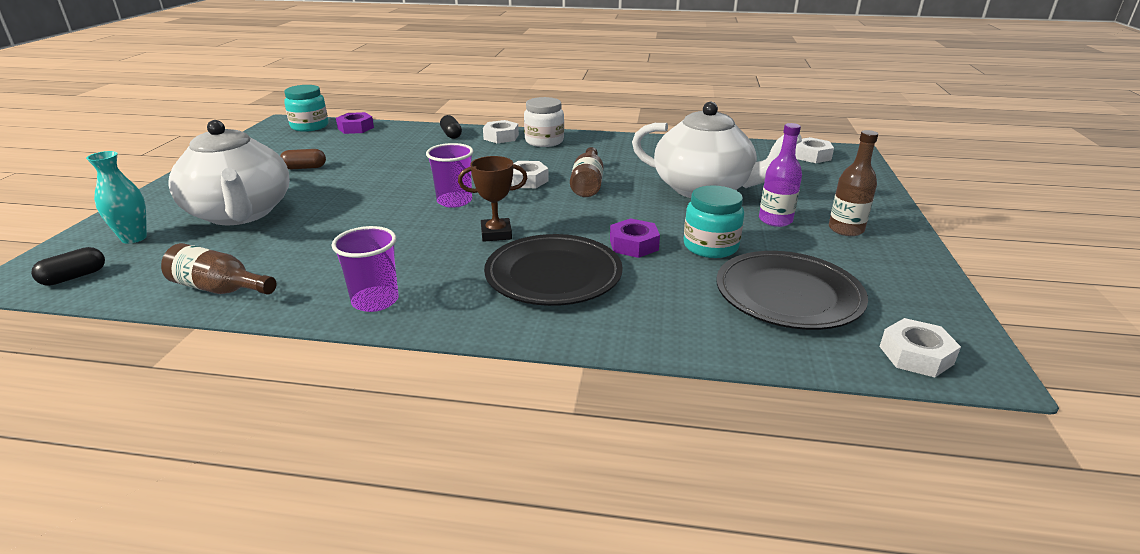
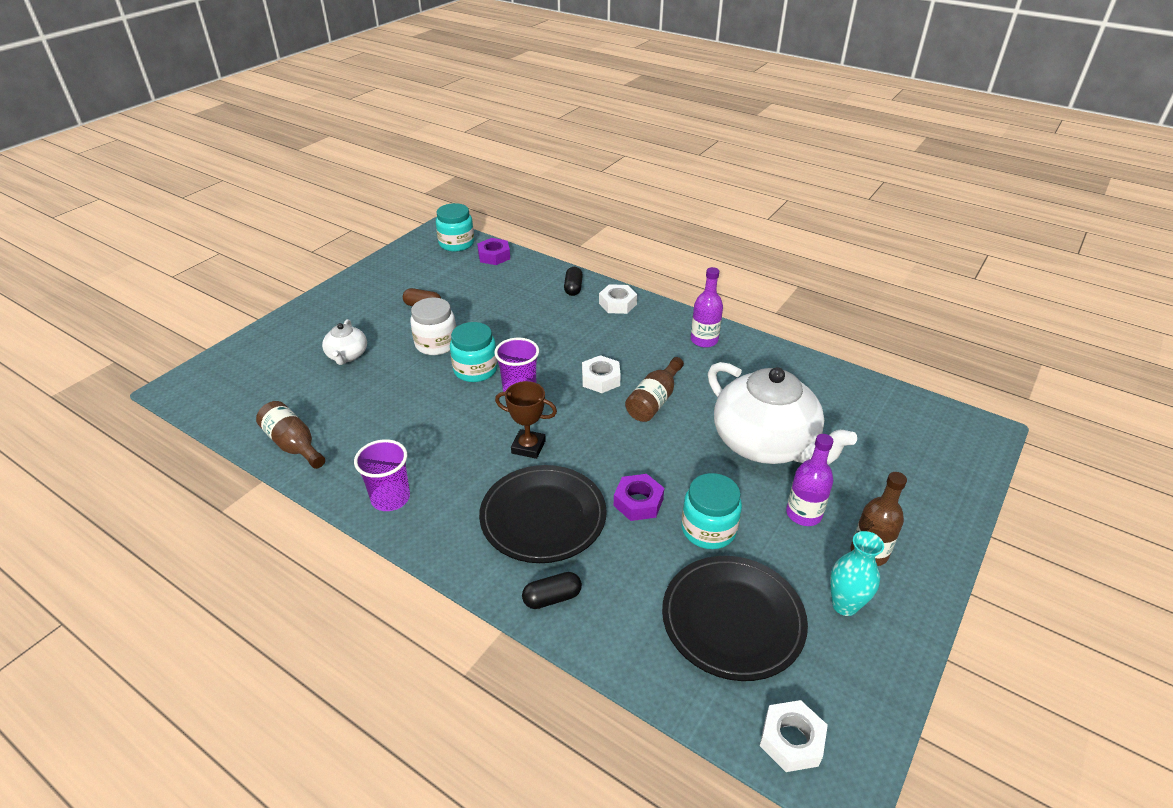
camera: 25 degrees right, 10 degrees up
(74, 277) = (210, 398): black capsule -> black capsule (552, 598)
(134, 238) = (263, 364): turquoise vase -> turquoise vase (844, 605)
(240, 213) = (347, 355): white teapot -> white teapot, size x0.46
(397, 197) = (475, 370): none -> turquoise jar
(544, 141) = (655, 322): white jar -> white jar (436, 344)
(596, 144) = (704, 340): none -> purple bottle
(811, 156) = (930, 425): white nut -> none

